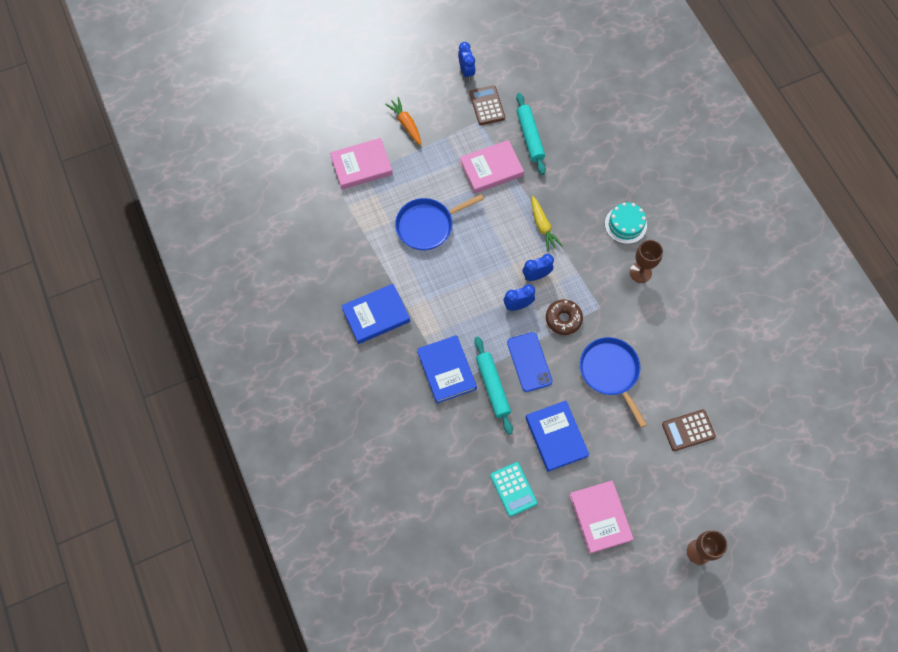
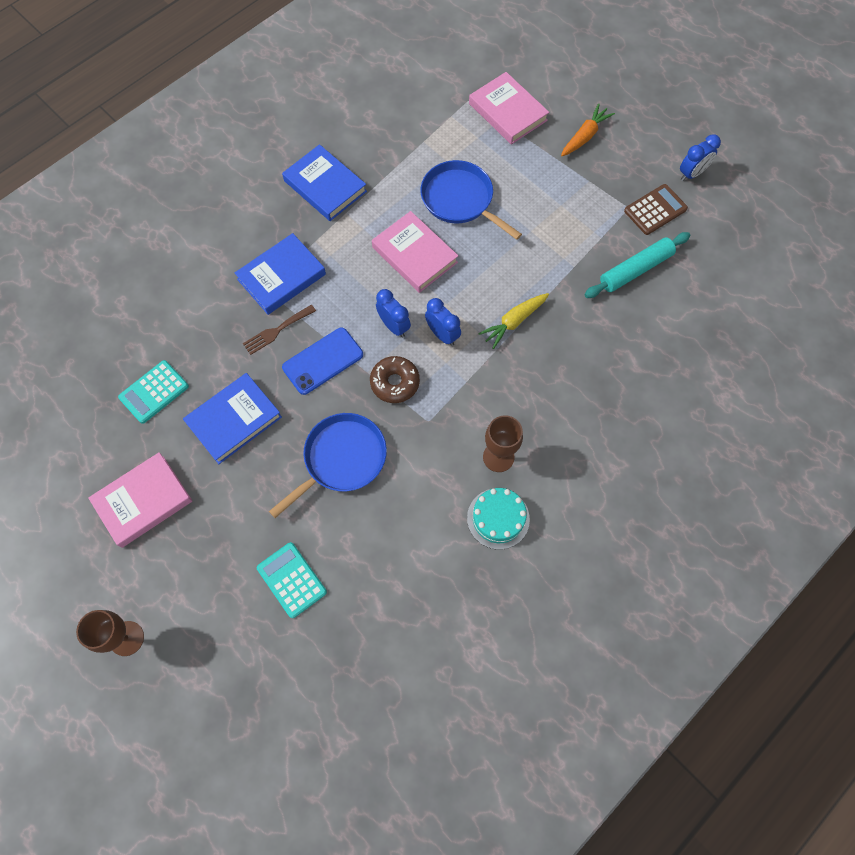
camera: 70 degrees right, 0 degrees up
(491, 169) = (568, 241): pink book -> pink book (414, 255)
(492, 387) = (276, 331): turquoise rolling pin -> brown fork
(625, 224) = (561, 419): turquoise cake -> turquoise cake (498, 518)
(688, 430) = (291, 580): brown calculator -> turquoise calculator

